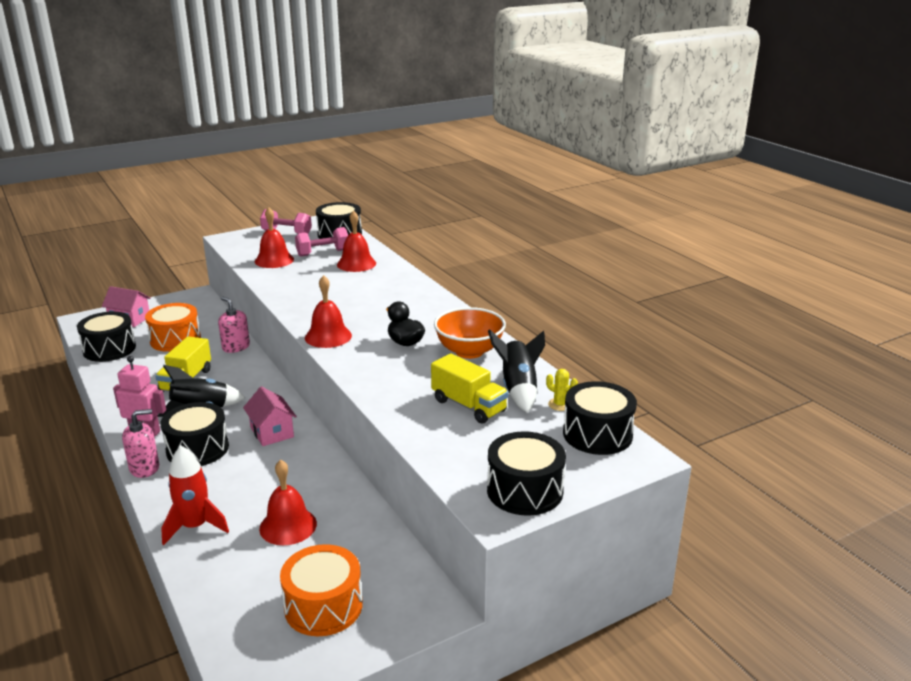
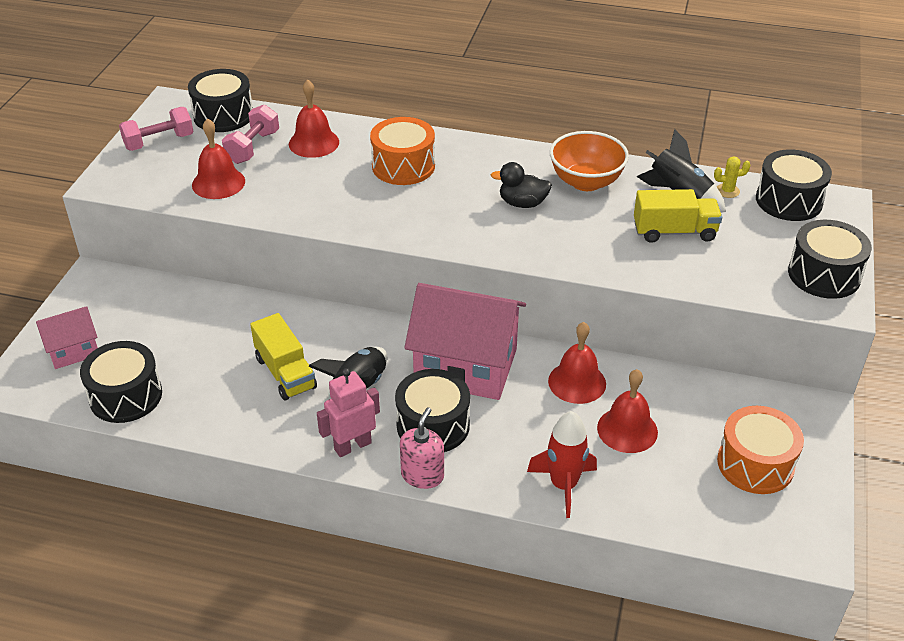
camera: 45 degrees left, 15 degrees up
(175, 339) = (180, 340): orange drum -> orange drum (403, 166)
(236, 347) = (264, 308): pink soap dispenser -> none
(272, 432) = (465, 366): pink house -> pink house, size x1.95
(328, 336) = (448, 236): red bell -> red bell (577, 382)

